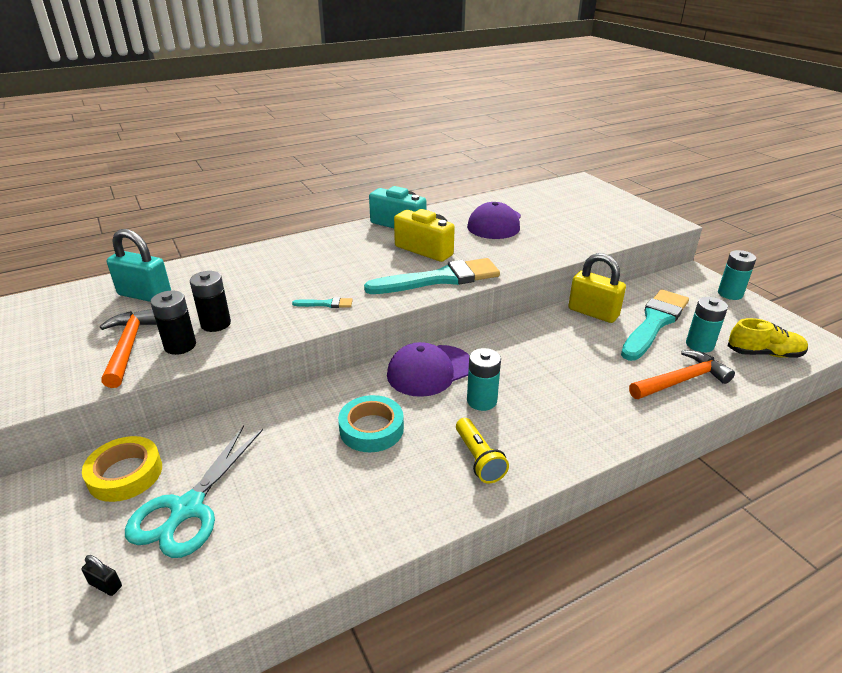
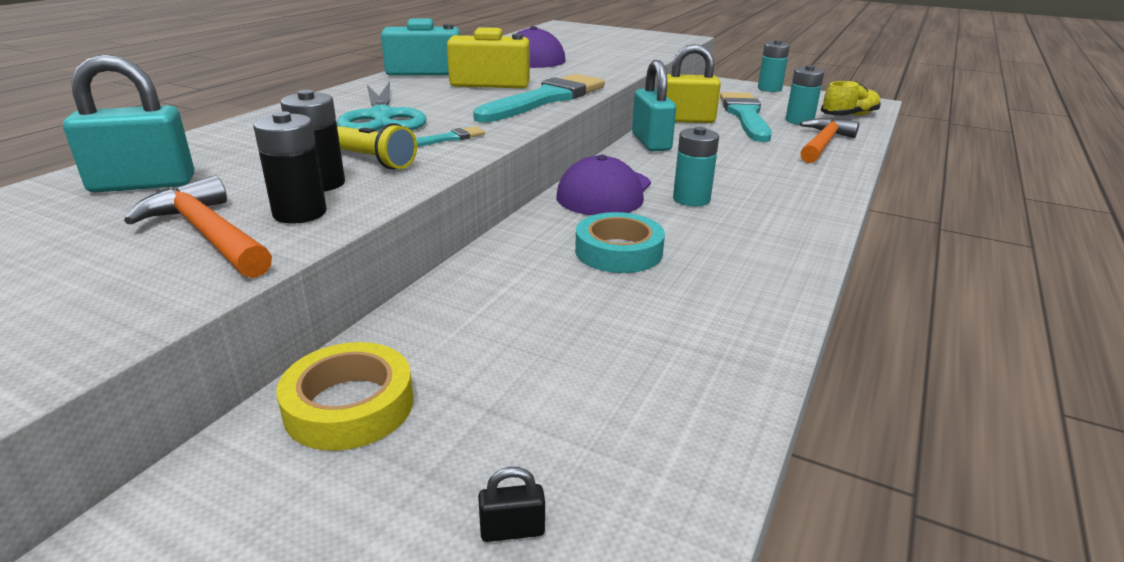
camera: 35 degrees left, 5 degrees down
(187, 509) = (507, 400): turquoise scissors -> turquoise scissors (382, 117)
(478, 459) = (758, 238): yellow flashlight -> yellow flashlight (374, 160)
(529, 330) = (651, 142): none -> turquoise padlock

